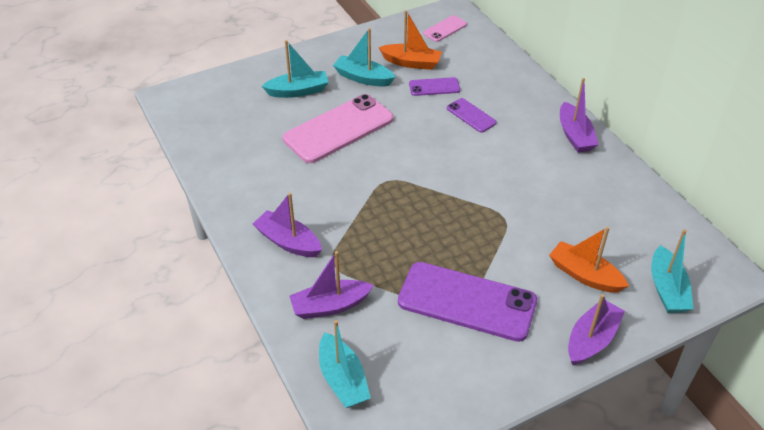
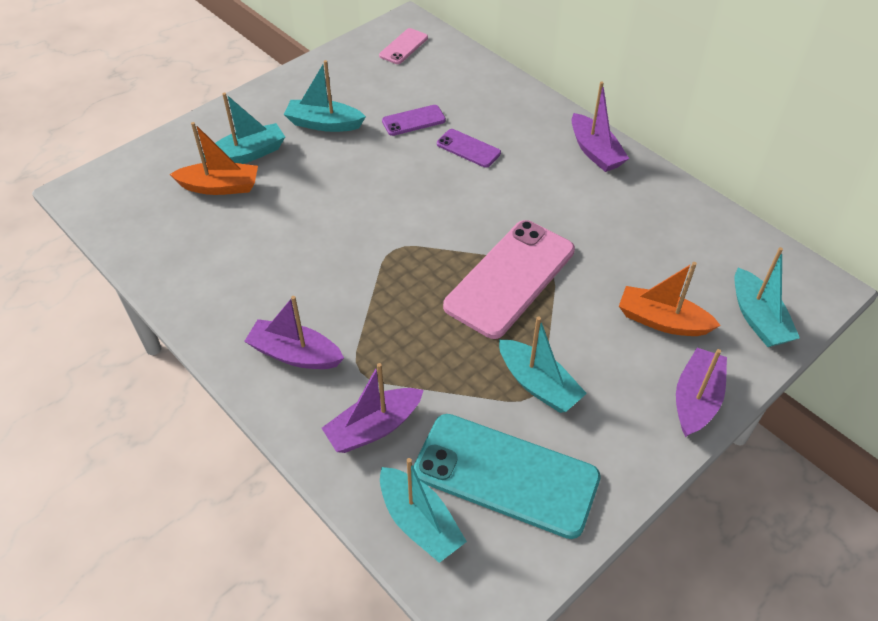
camera: 15 degrees left, 5 degrees up
(338, 129) = (314, 194): pink phone -> pink phone (510, 278)
(411, 63) = (377, 95): orange boat -> orange boat (220, 187)
(419, 361) = (506, 475): none -> turquoise phone
(467, 302) = (538, 384): purple phone -> turquoise boat

